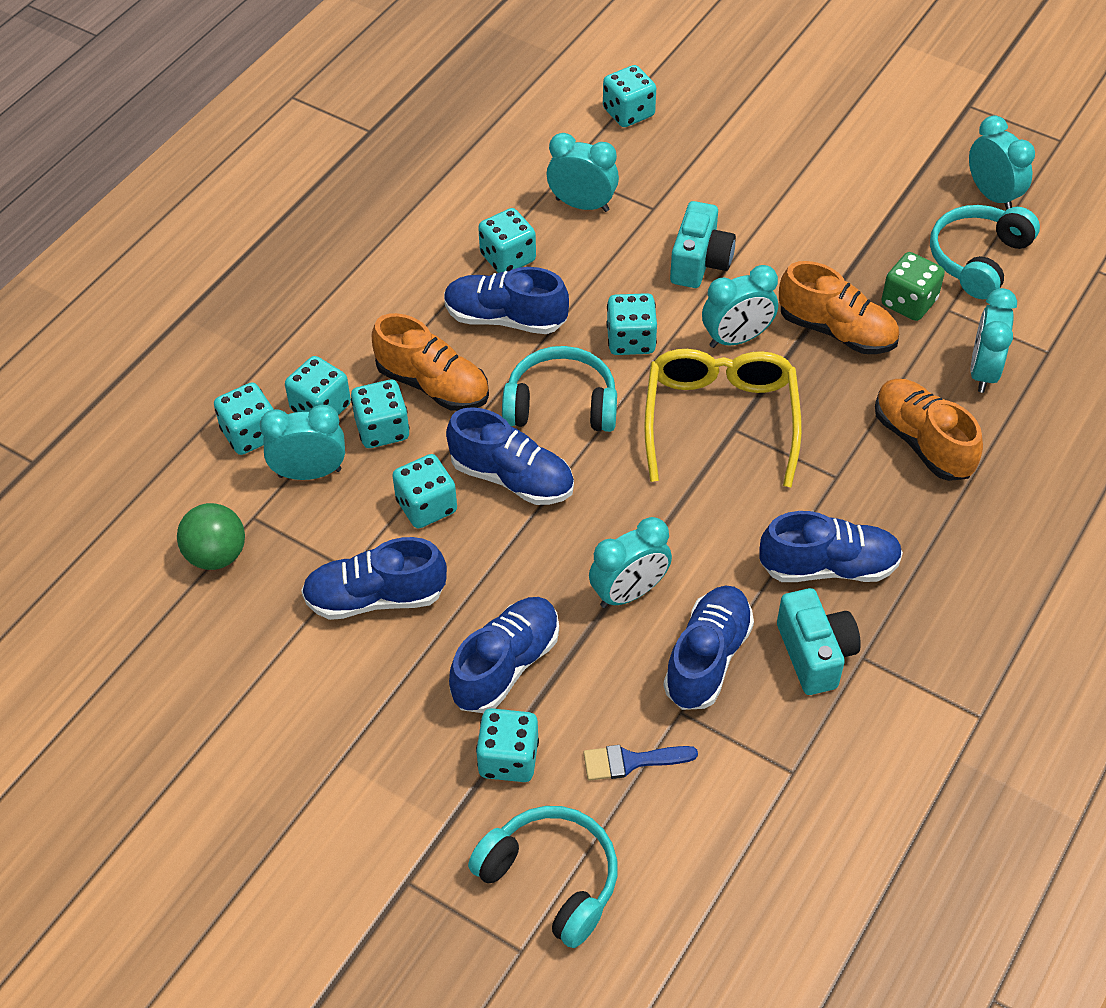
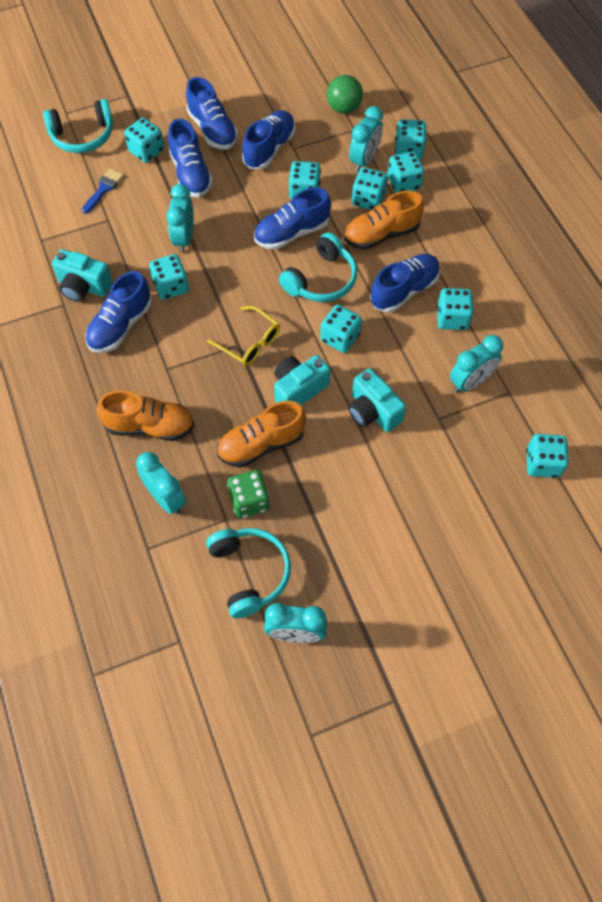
camera: 125 degrees right, 10 degrees up
(707, 658) = (122, 245): blue shoe -> blue shoe (212, 130)
(719, 553) = (171, 287): none -> turquoise dice
(720, 419) = (250, 342): yellow glasses -> yellow glasses, size x0.60
(736, 338) = (298, 389): turquoise clock -> turquoise camera

